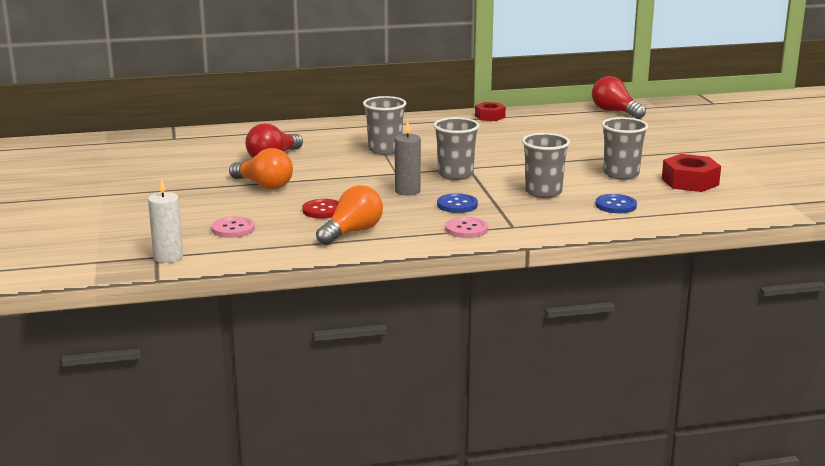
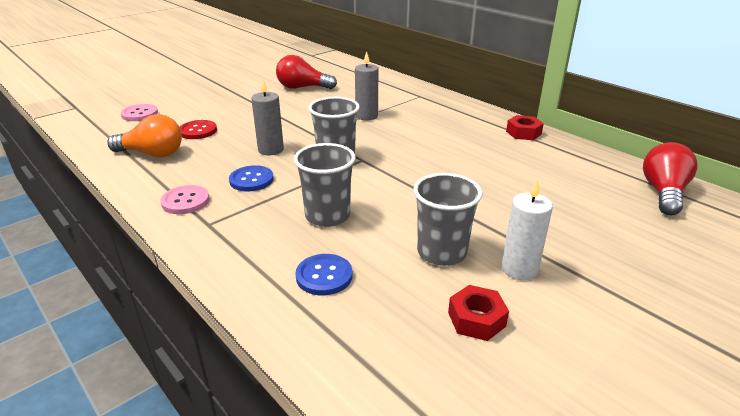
camera: 60 degrees right, 10 degrees up
(168, 257) = (74, 111): white candle -> white candle (519, 269)
(264, 185) = (239, 100): orange light bulb -> none
(385, 150) = (366, 116): grey cup -> grey candle
(690, 182) = (476, 319): red nut -> red nut, size x0.64

